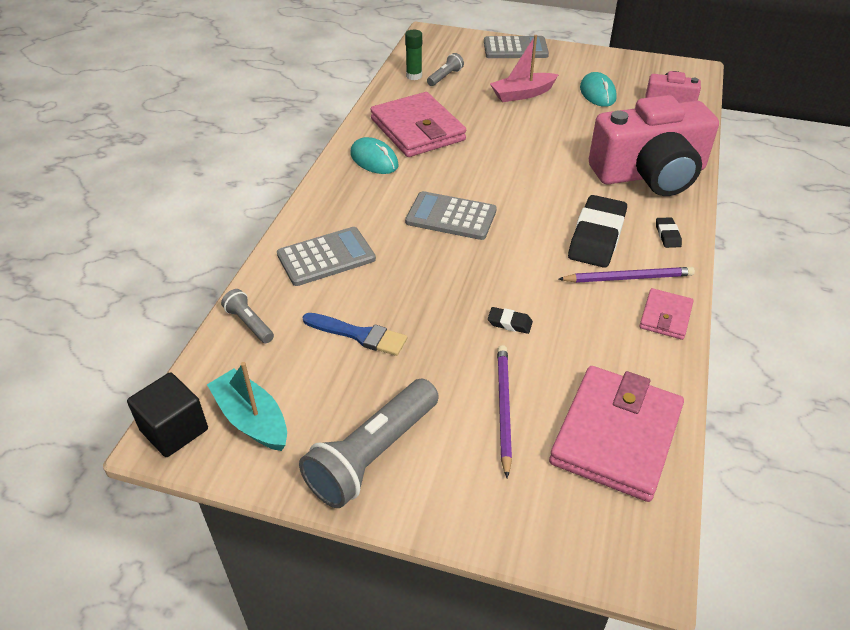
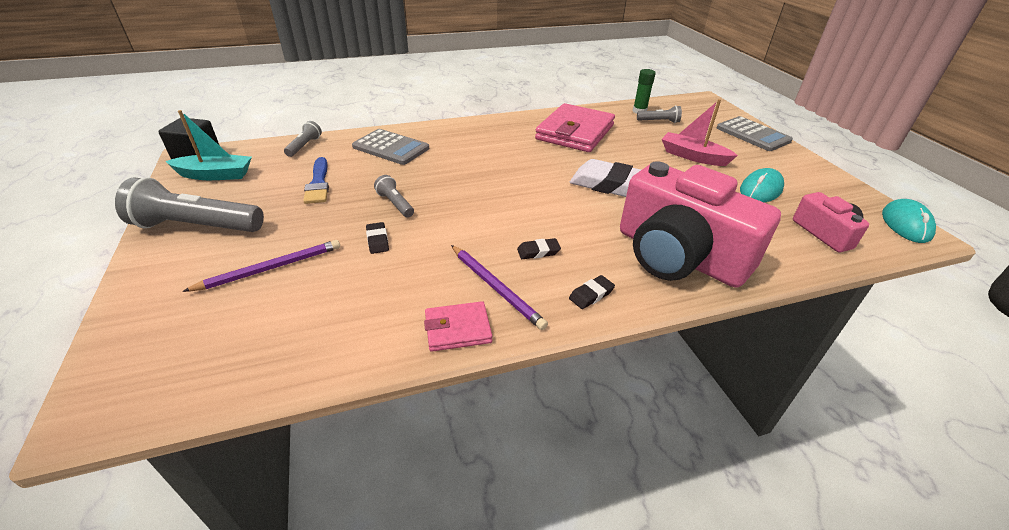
camera: 55 degrees right, 5 degrees down
(252, 419) = (215, 175): turquoise boat -> turquoise boat turned 75 degrees clockwise
(374, 160) = (516, 129): turquoise mouse -> turquoise mouse (905, 224)
(451, 216) = (485, 176): grey calculator -> none
(452, 291) = (395, 204): none -> grey flashlight
(529, 156) = (610, 185): none -> white eraser
(596, 237) = (538, 252): black eraser -> black eraser, size x0.43
(616, 436) = (262, 343): pink wallet -> none

